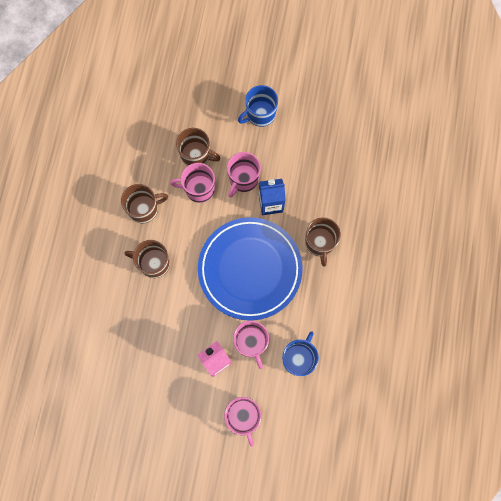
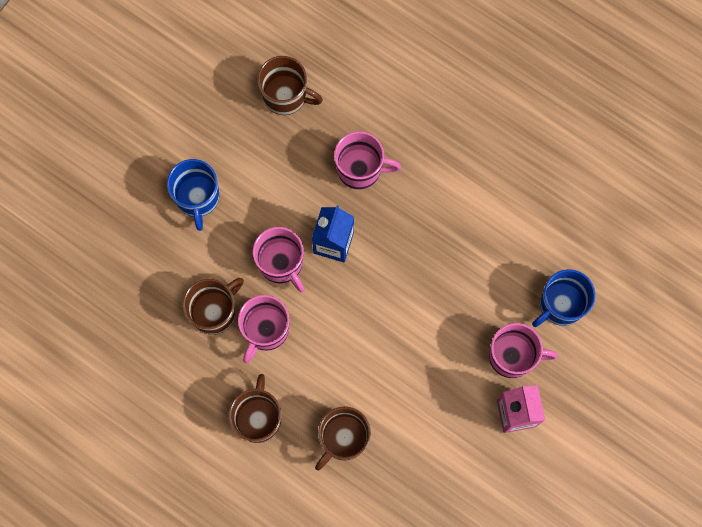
camera: 65 degrees left, 0 degrees up
(243, 416) = (604, 410): pink mug -> pink mug (360, 169)
(250, 269) = (412, 313): blue plate -> none
(298, 358) = (560, 305): blue mug -> blue mug turned 90 degrees counterclockwise
(320, 243) = (419, 205): brown mug -> brown mug (286, 96)

